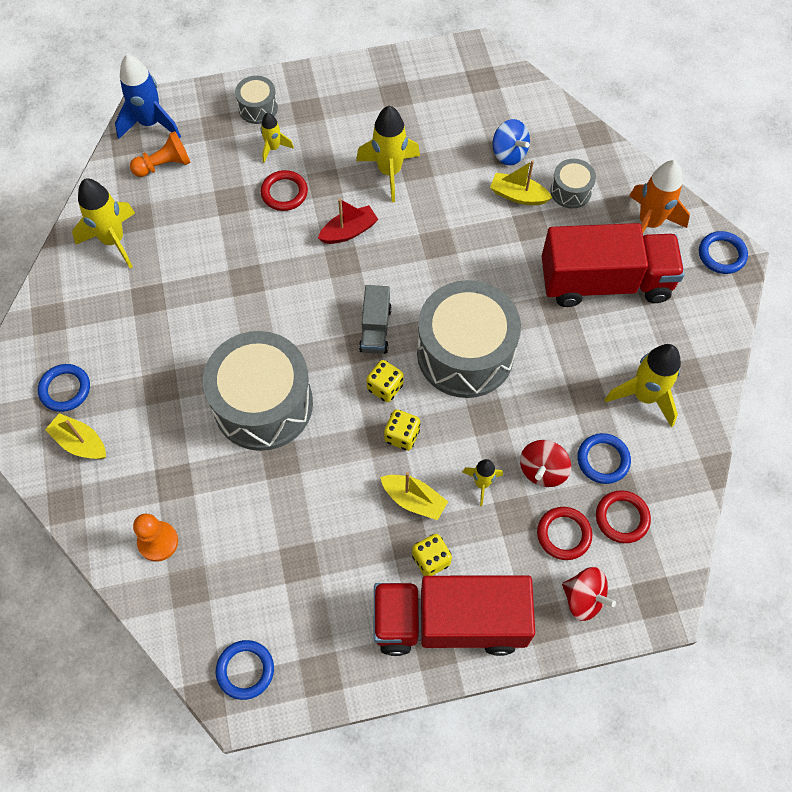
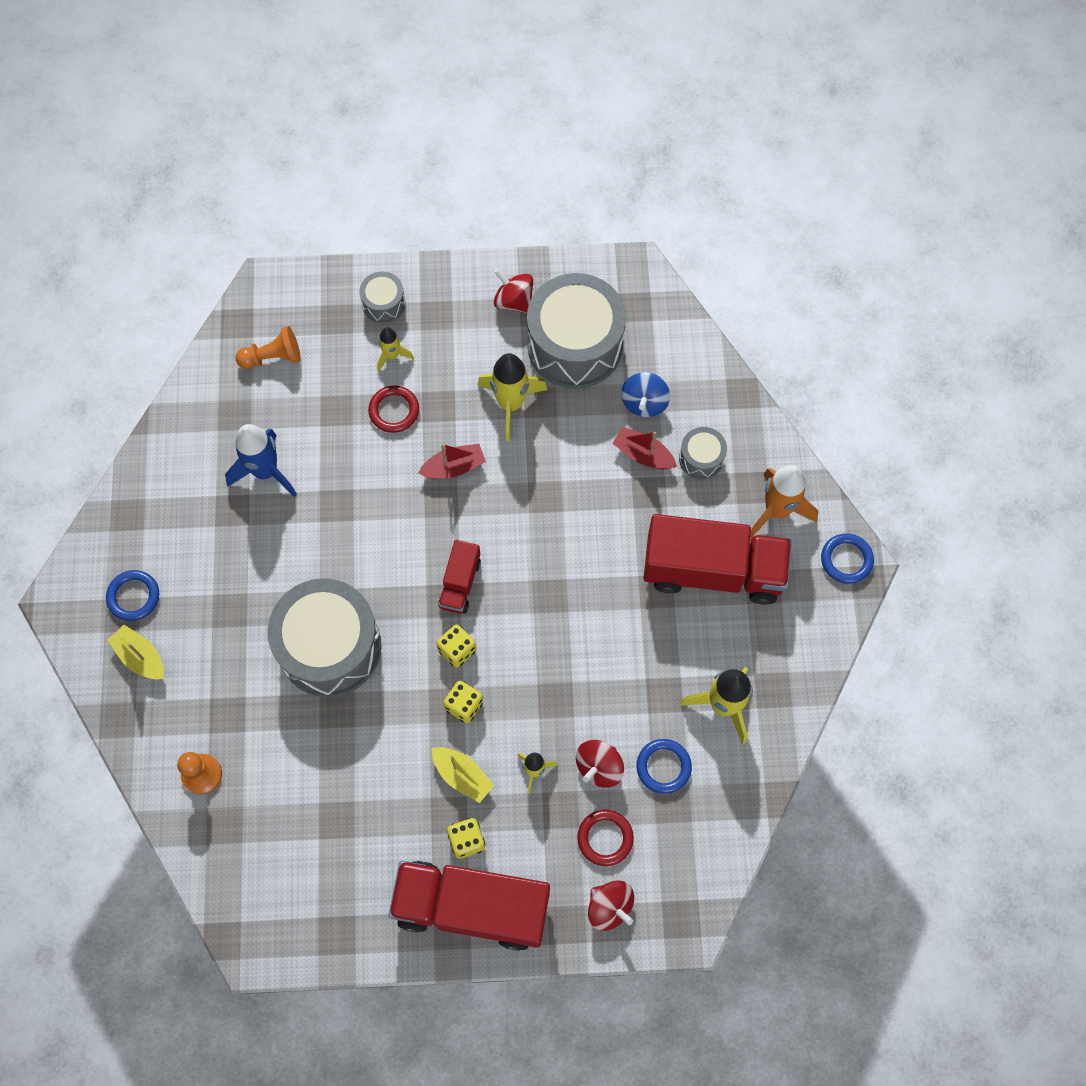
camera: 10 degrees right, 5 degrees up
(113, 240) = (206, 438): yellow rocket -> none
(150, 123) = (266, 304): blue rocket -> blue rocket (265, 471)
(245, 670) = (265, 918): blue ring -> none
(374, 89) = (514, 301): none -> red spinning top
(375, 329) = (460, 583): grey truck -> red truck
(465, 353) = (547, 626): grey drum -> grey drum (575, 345)
(509, 153) = (644, 402): blue spinning top -> blue spinning top turned 45 degrees clockwise
(518, 195) = (643, 454): yellow boat -> red boat
(622, 518) = (668, 831): red ring -> none

